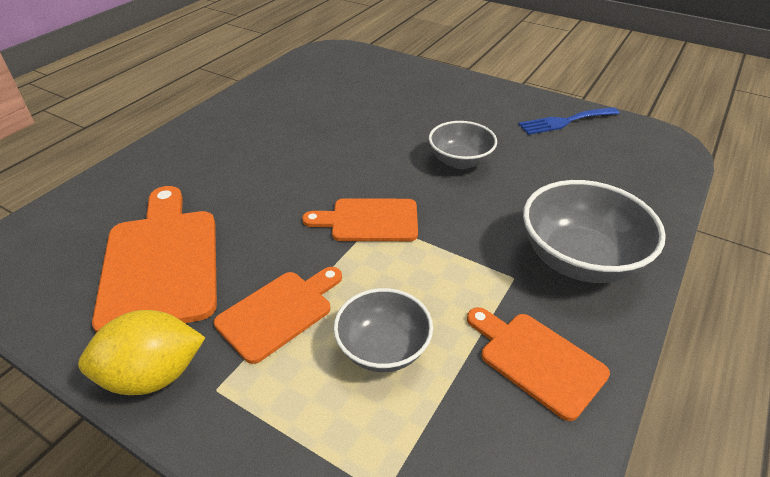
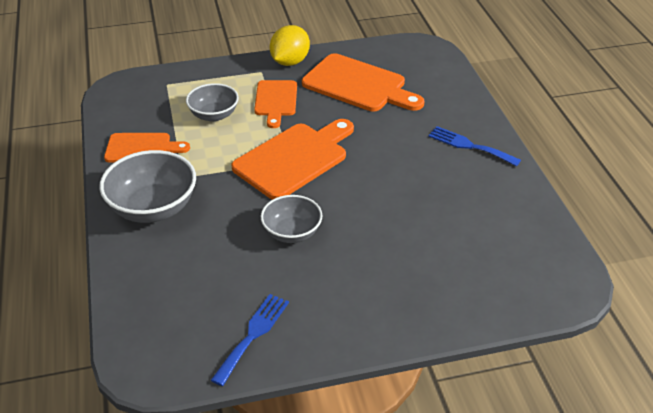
camera: 135 degrees right, 0 degrees up
(212, 137) = (469, 146): none -> blue fork
(369, 220) = (294, 158): orange cutting board -> orange cutting board, size x1.63

